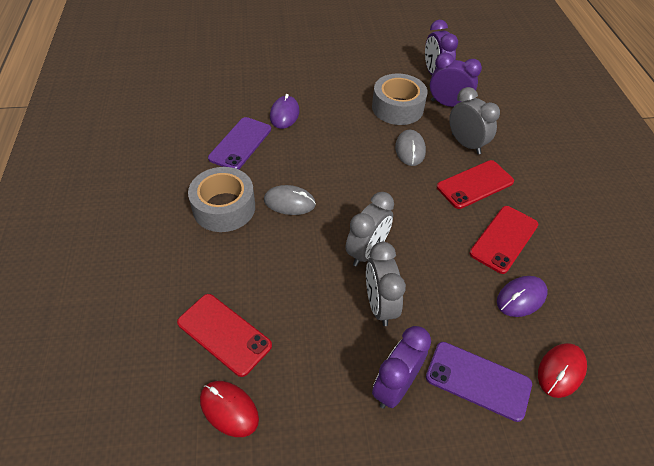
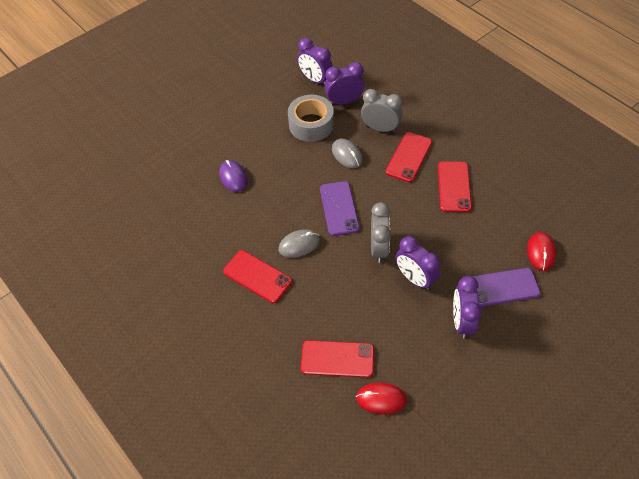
camera: 30 degrees left, 5 degrees up
(224, 207) = (257, 276): grey tape -> red phone
(240, 143) = (222, 221): purple phone -> purple phone (339, 208)
(379, 305) = (414, 278): grey clock -> purple clock
(521, 298) = (490, 220): purple mouse -> none

